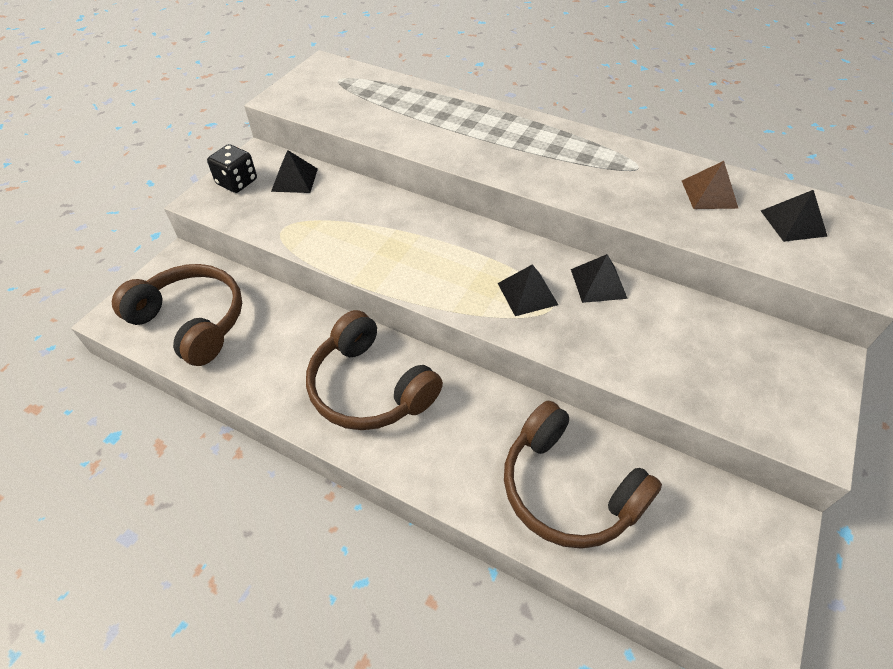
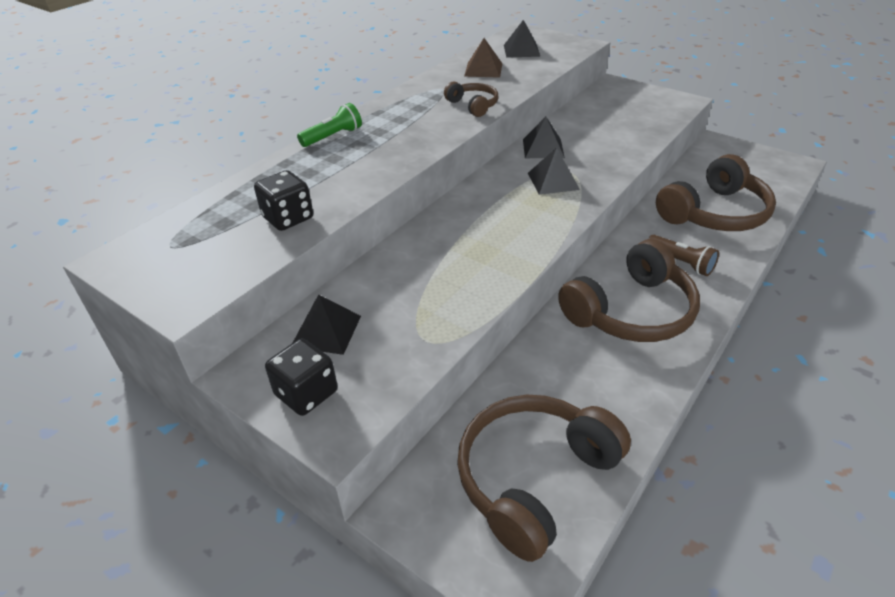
camera: 80 degrees left, 10 degrees down
(375, 118) = (288, 218): none -> black dice
(454, 439) = (681, 263): none -> brown flashlight
(508, 116) = (333, 136): none -> green flashlight
(605, 194) = (473, 105): none -> brown headphones

